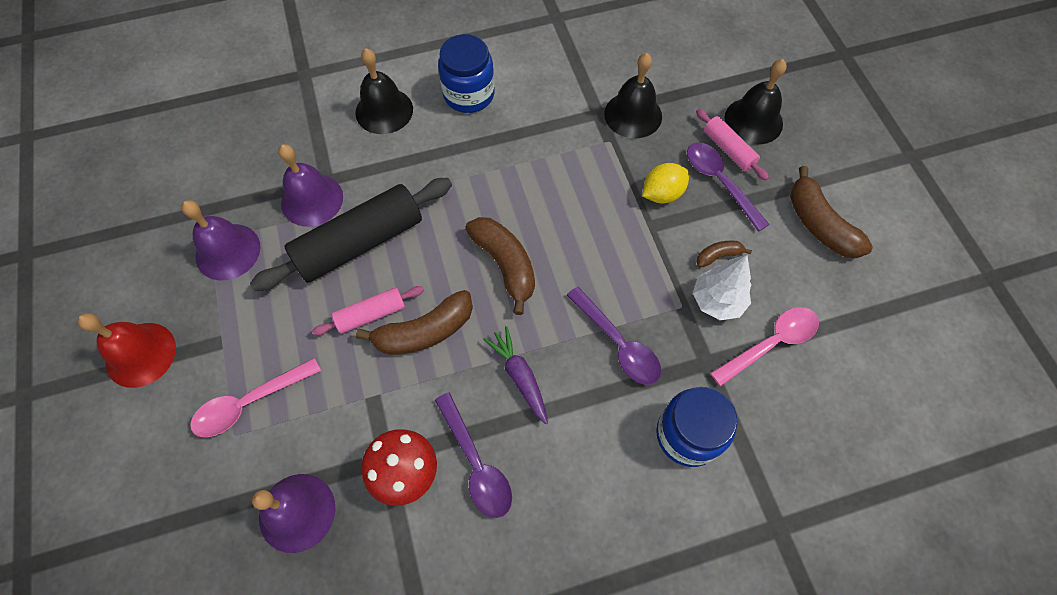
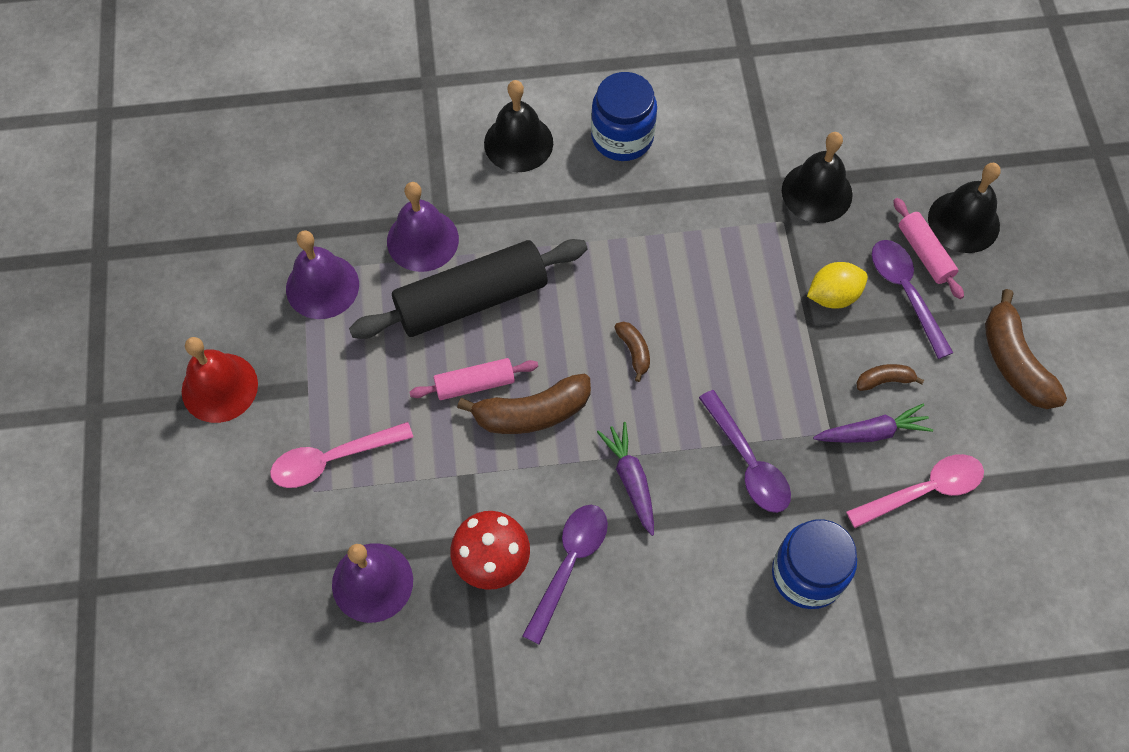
camera: 10 degrees right, 0 degrees up
(476, 463) = (569, 565): purple spoon -> purple spoon turned 135 degrees counterclockwise
(505, 265) = (634, 351): brown banana -> brown banana, size x0.51
(717, 301) = (872, 432): white tree -> purple carrot

